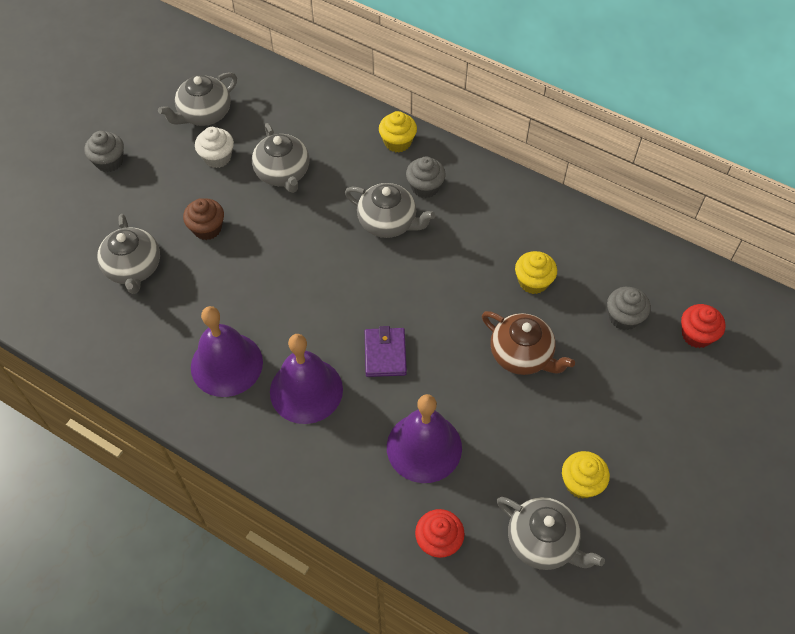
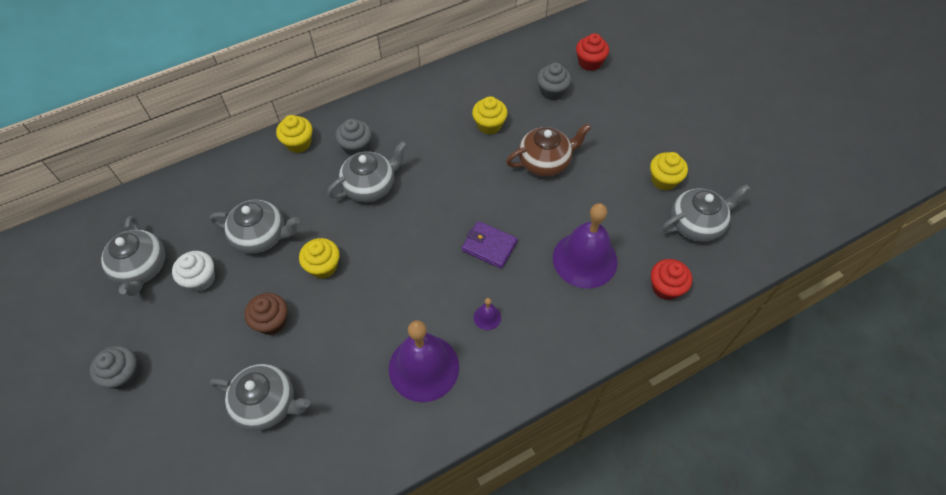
camera: 60 degrees left, 0 degrees up
(281, 234) = (323, 266): none -> yellow cupcake
(306, 390) = (487, 317): purple bell -> purple bell, size x0.41

